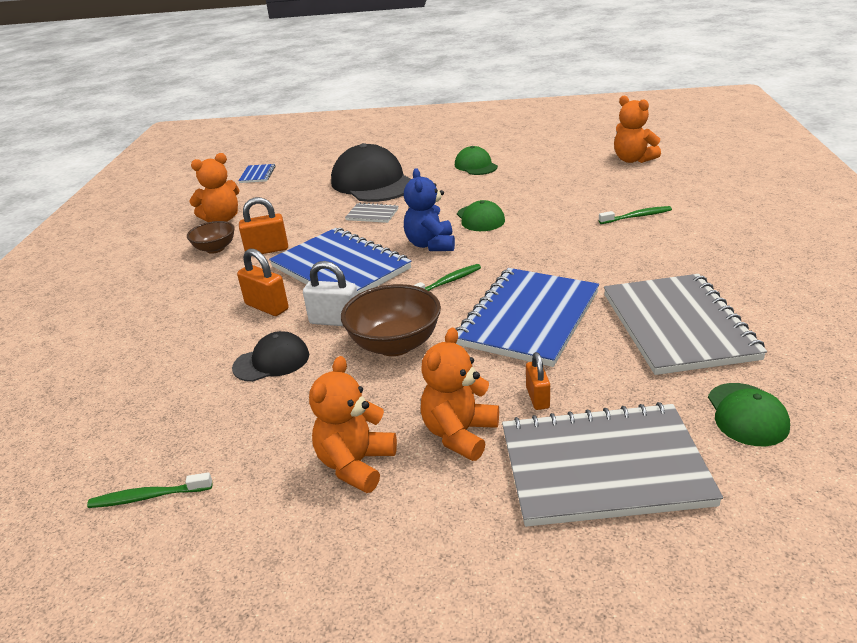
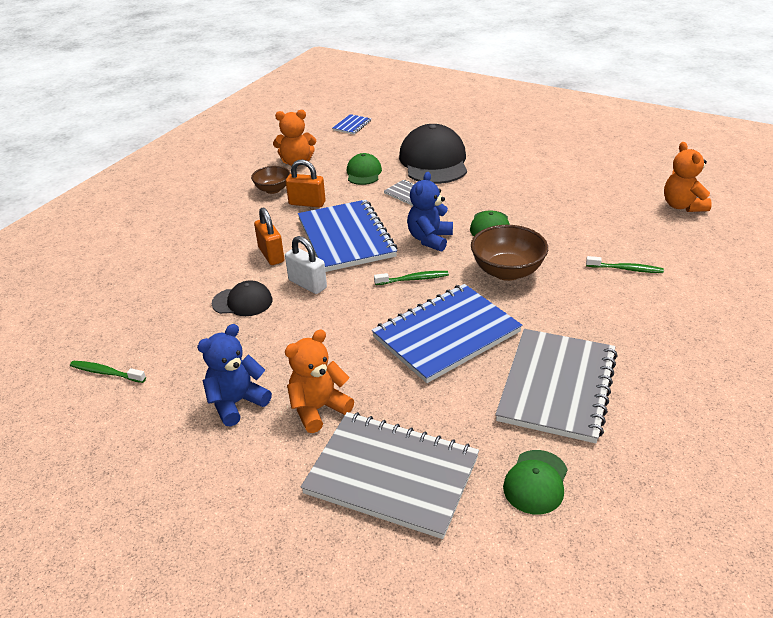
camera: 25 degrees right, 5 degrees up
(356, 464) = (237, 403): orange teddy bear -> blue teddy bear
(395, 344) = (332, 320): brown bowl -> brown bowl (507, 271)
(475, 166) = (533, 169): green cap -> green cap (363, 173)
(537, 397) = (394, 403): orange padlock -> none

